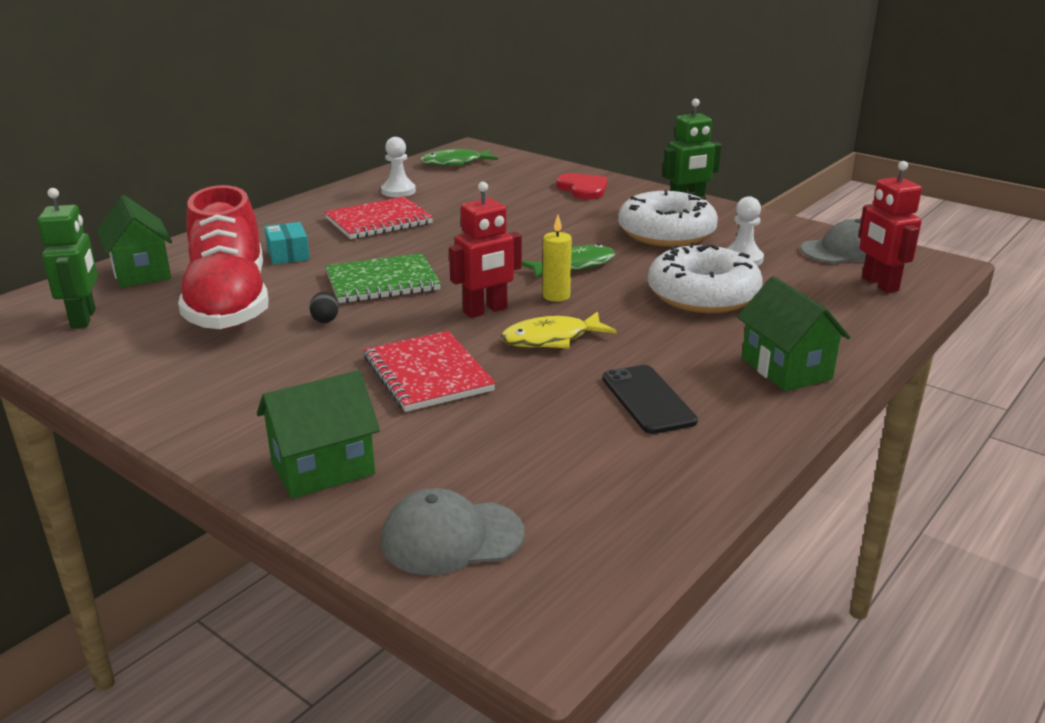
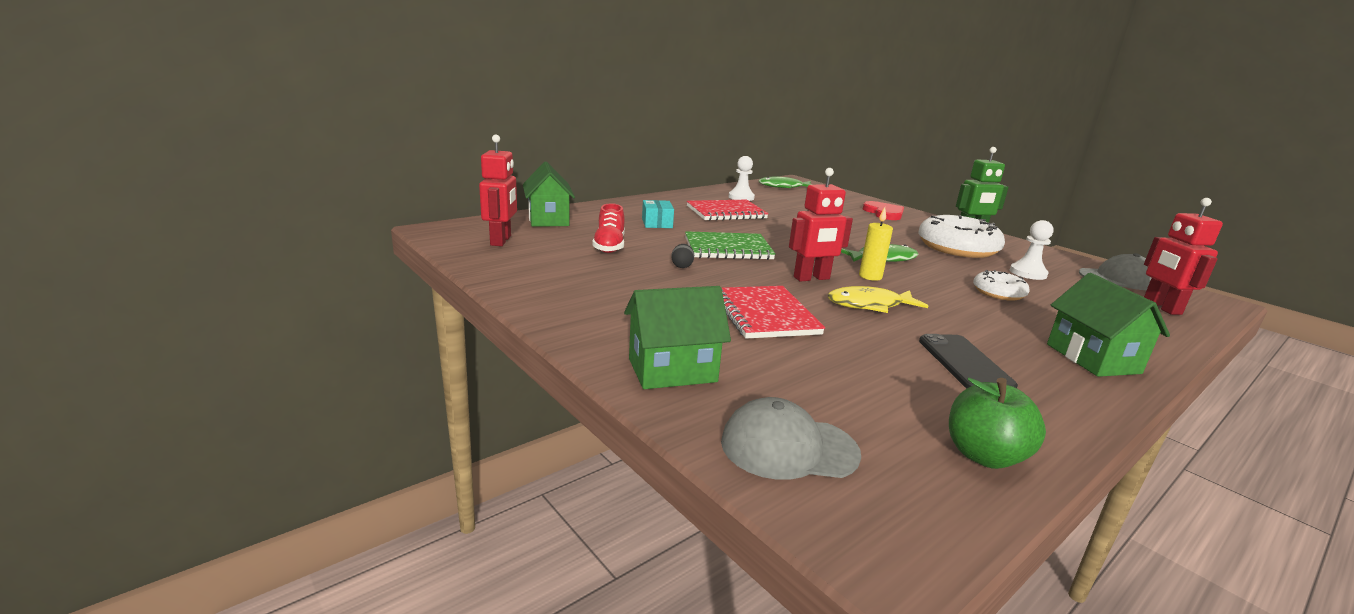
camera: 10 degrees right, 5 degrees down
(84, 318) = (501, 241): green robot -> red robot
(229, 303) = (609, 246): red shoe -> red shoe, size x0.48
(649, 508) = (984, 455): none -> green apple
(703, 295) = (998, 293): white donut -> white donut, size x0.53

